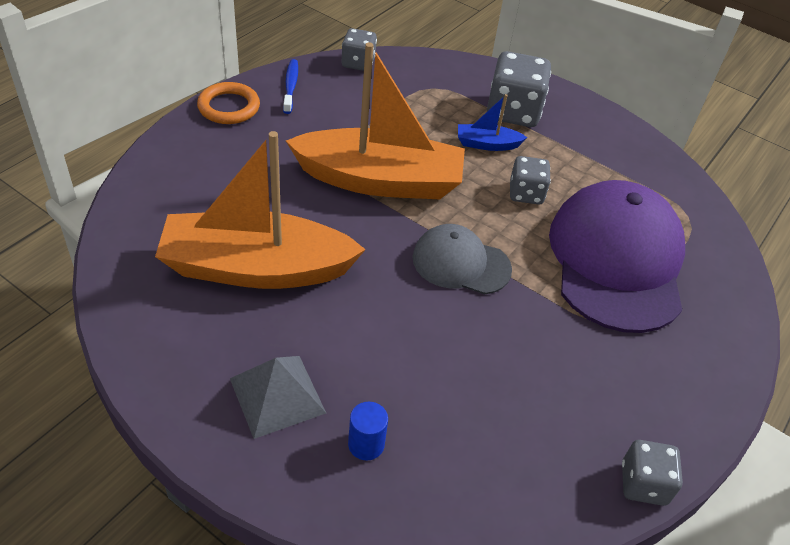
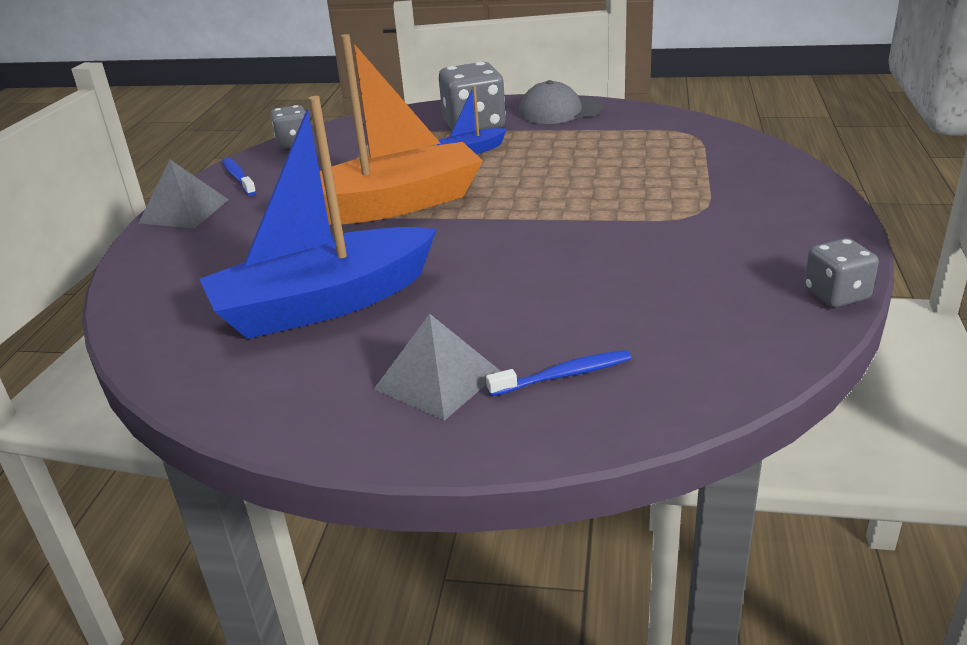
camera: 20 degrees left, 15 degrees down
(229, 107) = (184, 211): orange ring -> grey pyramid
(256, 268) = (323, 304): orange boat -> blue boat
(366, 444) = (564, 375): blue cylinder -> blue toothbrush
(461, 263) = (526, 227): grey cap -> grey cap (560, 111)
(526, 193) = (538, 167): grey dice -> none
(616, 260) = (660, 177): purple cap -> none

